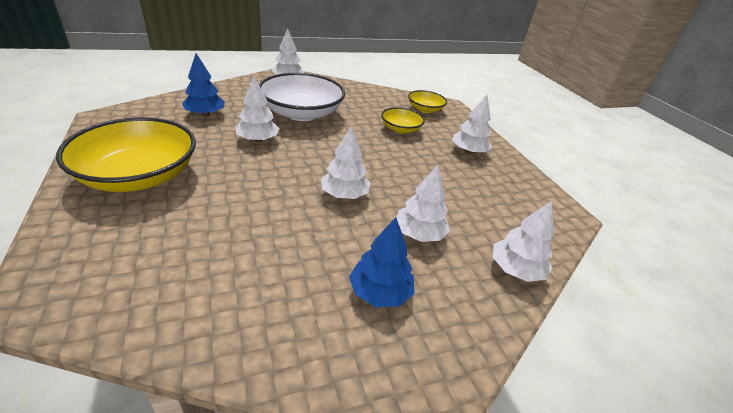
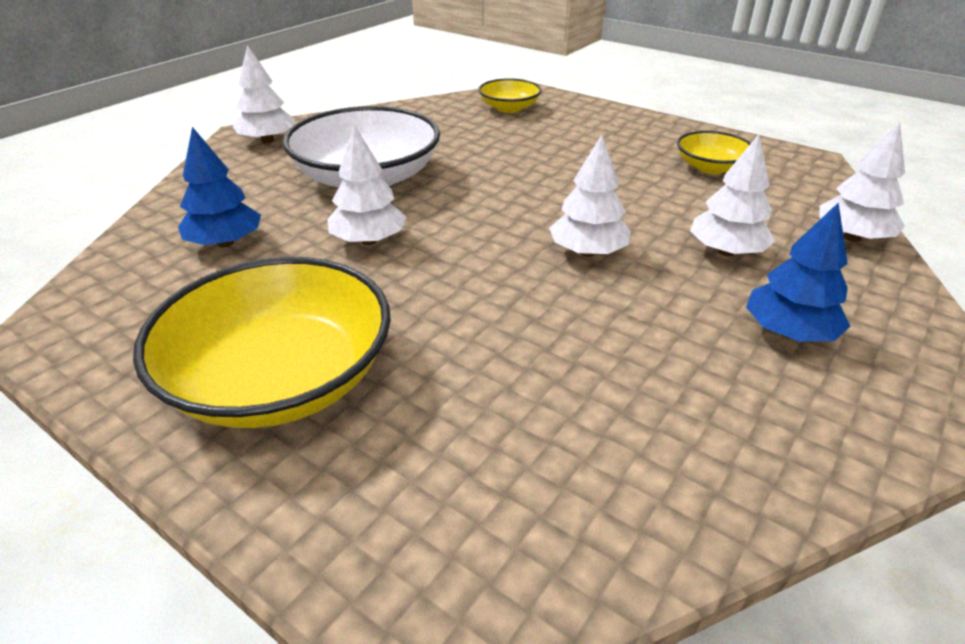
camera: 30 degrees left, 0 degrees up
(400, 129) = (521, 144): yellow bowl -> yellow bowl (710, 167)
(468, 151) = (630, 137): white tree -> none

